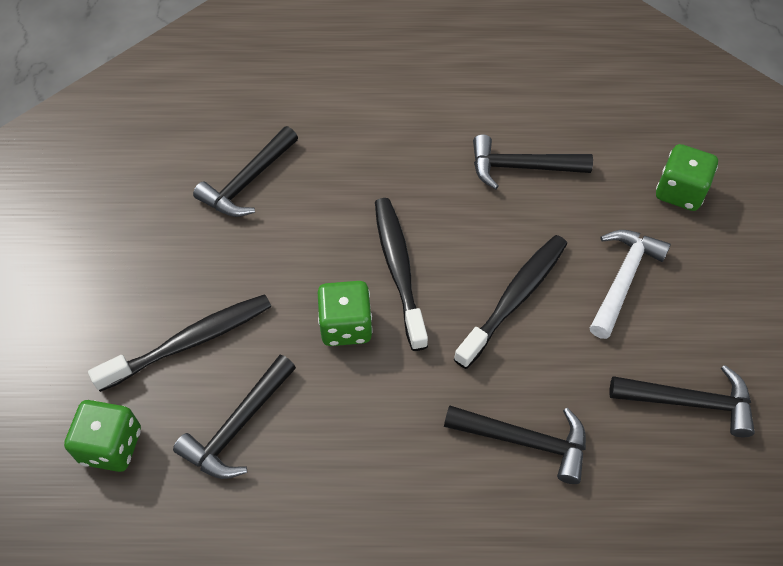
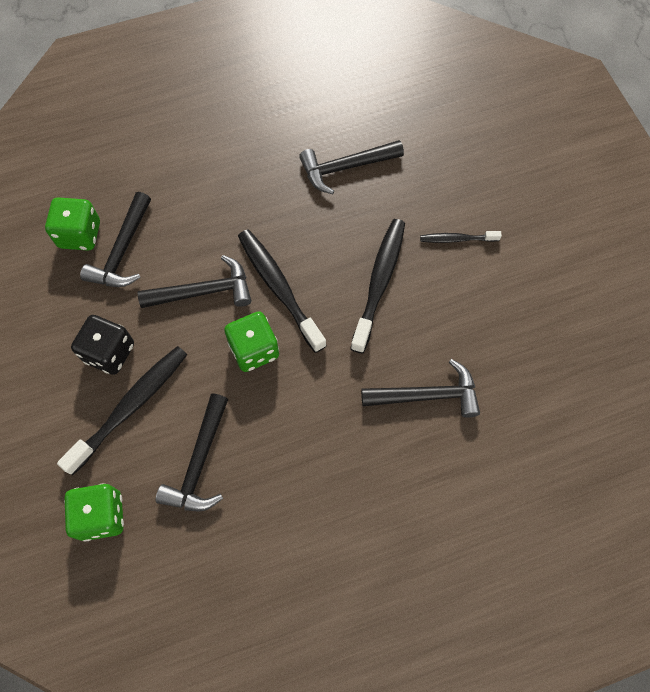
camera: 20 degrees left, 10 degrees up
(191, 279) = (109, 353): none -> black dice
(622, 279) = (457, 239): white hammer -> black toothbrush
(679, 192) = (476, 151): green dice -> green dice (80, 235)
(689, 402) = (537, 322): black hammer -> black hammer (203, 291)

